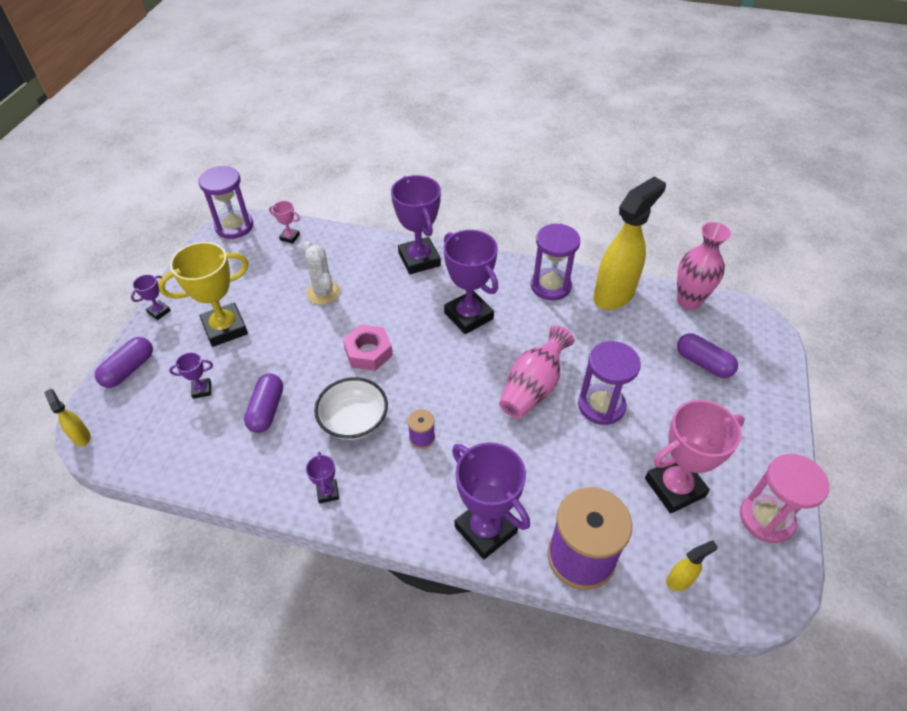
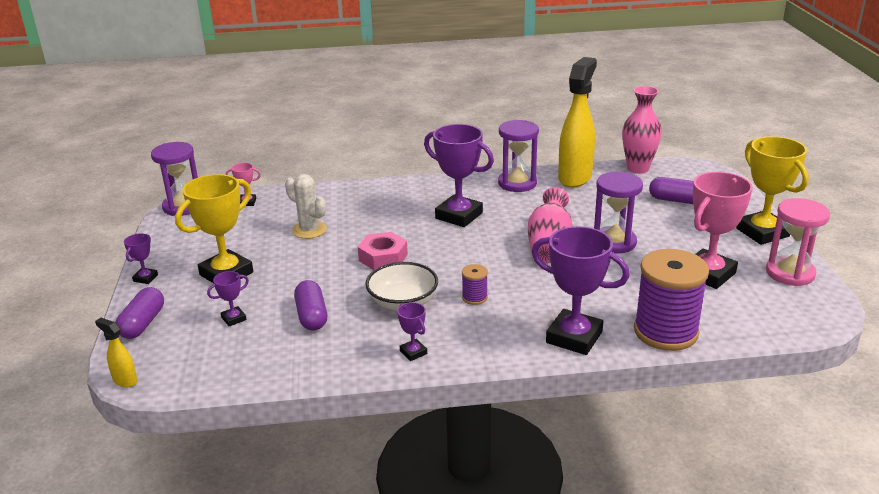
camera: 20 degrees left, 20 degrees down
(419, 259) = (386, 191): purple trophy -> none
(680, 580) = (752, 324): yellow spray bottle -> none
(771, 444) = (762, 232): none -> yellow trophy

